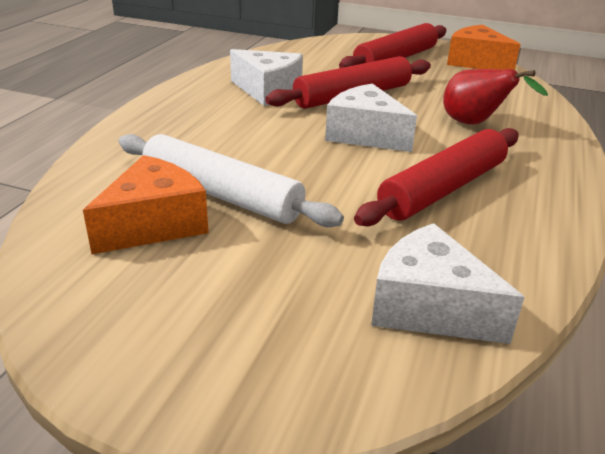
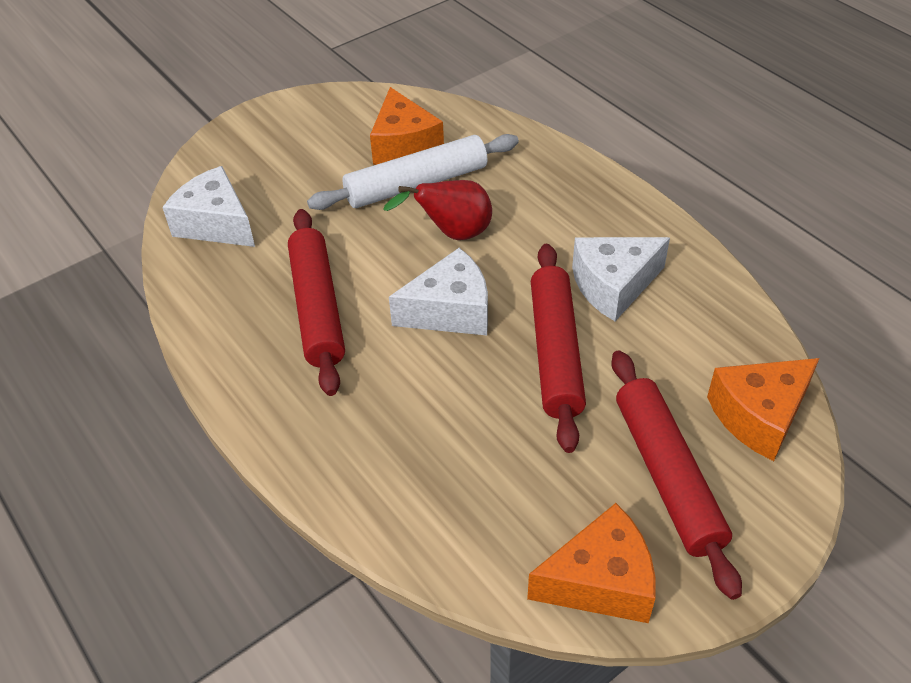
camera: 125 degrees right, 15 degrees up
(326, 48) = (759, 416): none -> orange cheese
(429, 307) = (216, 224): white cheese -> white cheese turned 120 degrees counterclockwise
(475, 124) = (407, 418): red pear -> red pear (452, 234)

